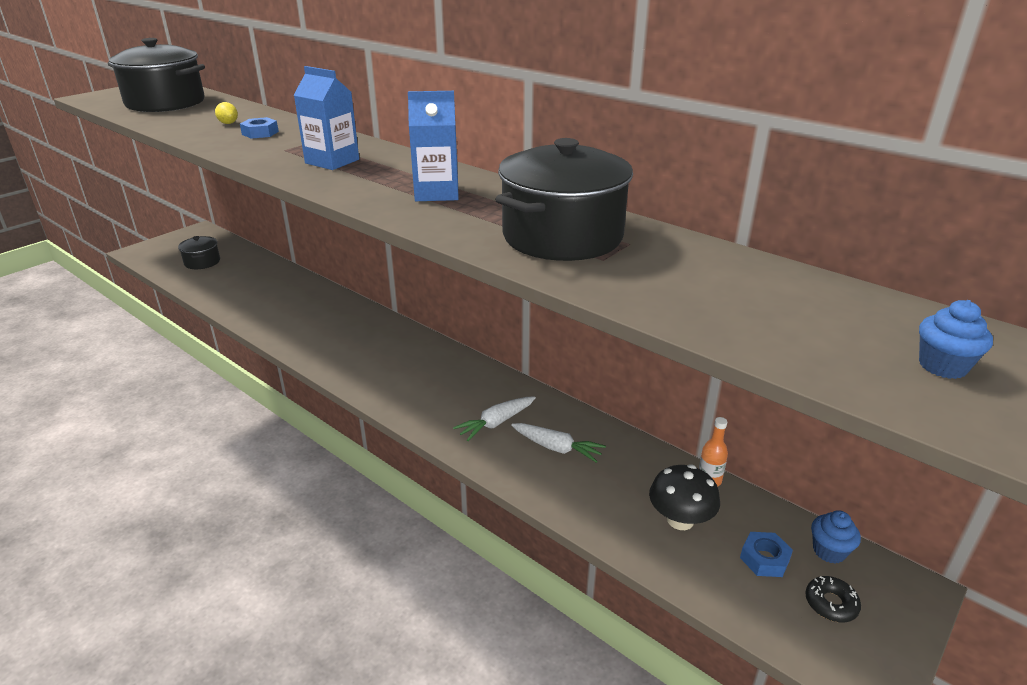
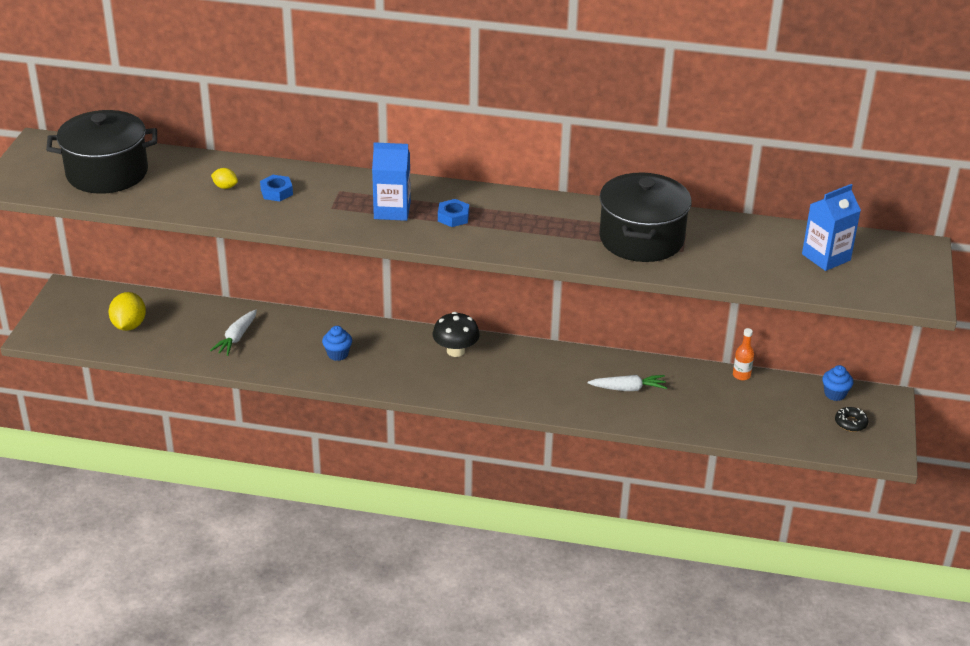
camera: 30 degrees left, 5 degrees up
(202, 262) = (129, 325): black pot -> yellow lemon
(437, 193) = (516, 222): blue carton -> blue carton (826, 257)
(496, 423) = (570, 386): white carrot -> white carrot (236, 338)
(680, 520) = (741, 407): black mushroom -> black mushroom (455, 351)
(764, 559) = (803, 412): blue nut -> blue nut (453, 217)
(942, 366) = (893, 271): blue cupcake -> blue cupcake (338, 354)

